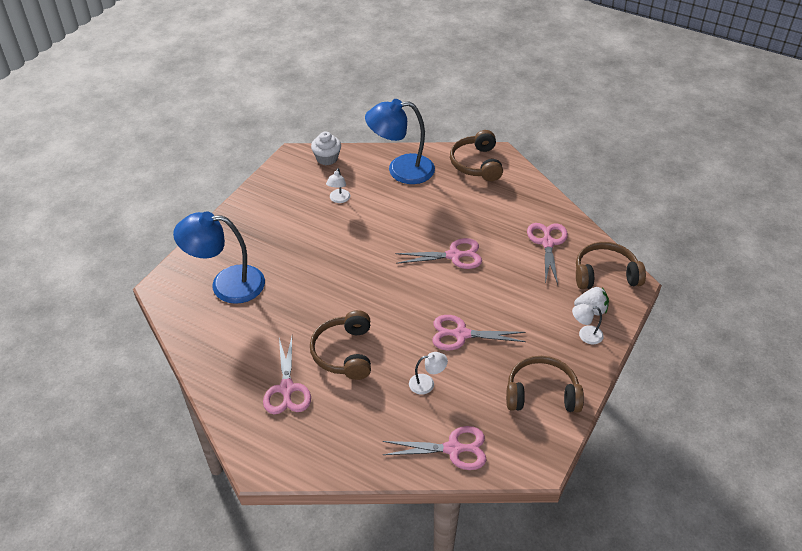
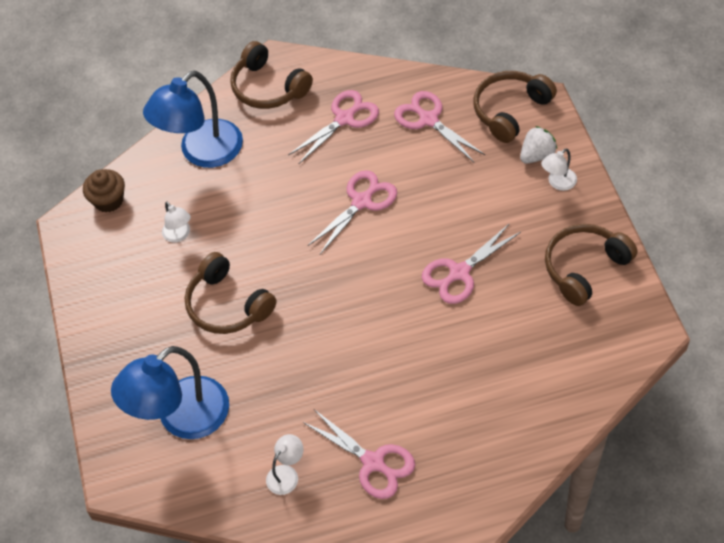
camera: 40 degrees left, 10 degrees up
(327, 158) = (108, 200): white cupcake -> brown cupcake
(344, 353) = (381, 382): brown headphones -> brown headphones (228, 305)
(427, 383) = (485, 344): white lamp -> white lamp (286, 474)
(453, 449) = (574, 381): pink scissors -> pink scissors (344, 118)

